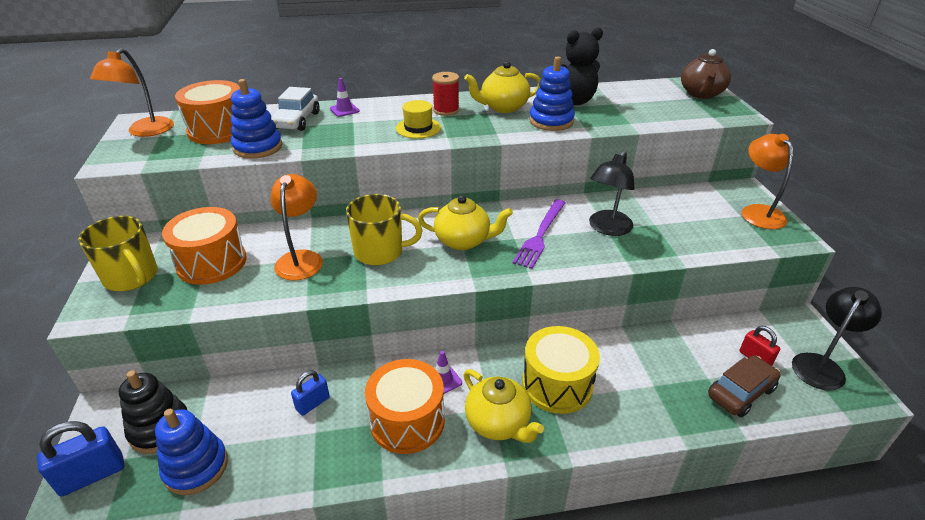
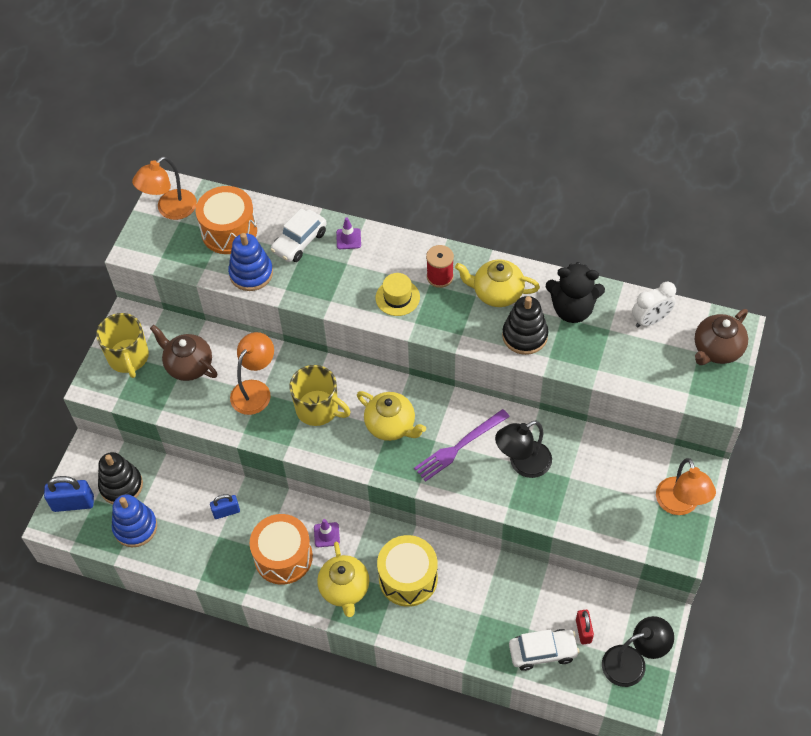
camera: 30 degrees right, 20 degrees up
(212, 262) = (188, 365): orange drum -> brown teapot
(551, 121) = (524, 336): blue stacking toy -> black stacking toy
(636, 93) = (650, 320): none -> white clock
(740, 392) = (542, 652): brown car -> white car
(758, 212) = (680, 505): orange lamp -> orange lamp turned 150 degrees clockwise

